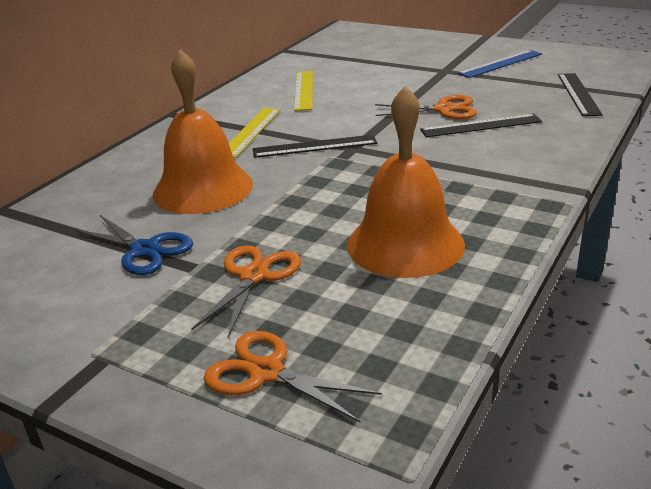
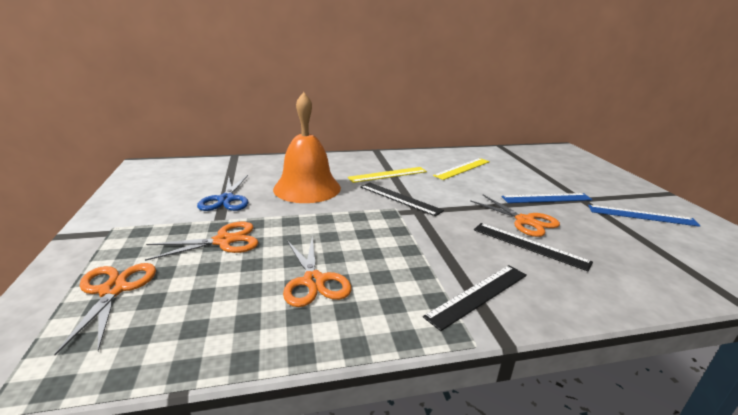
camera: 45 degrees right, 5 degrees down
(405, 244) = (313, 281): orange bell -> orange scissors
(421, 83) = (546, 198): none -> blue ruler
(578, 94) = (674, 271): black ruler -> black ruler (478, 295)

